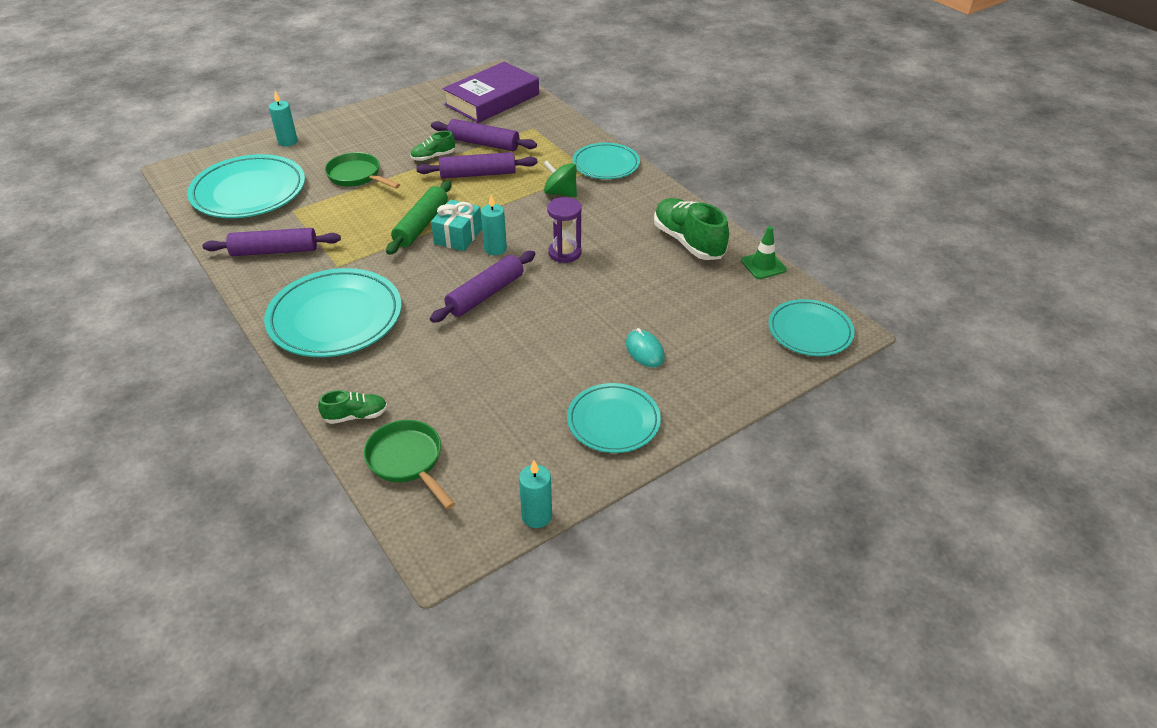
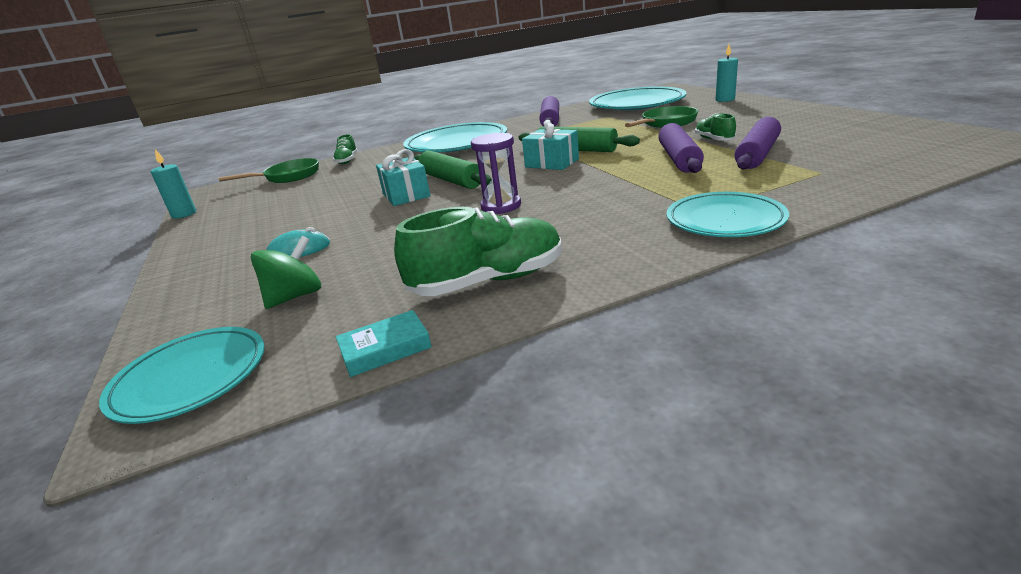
camera: 105 degrees right, 15 degrees down
(485, 294) = (451, 180): purple rolling pin -> green rolling pin
(492, 99) = (896, 147): purple book -> none
(495, 249) = (523, 177): turquoise candle -> none
(521, 317) = (406, 195): none -> turquoise gift
(560, 193) = (636, 197): green spinning top -> green spinning top (295, 296)
(613, 421) = (229, 237): turquoise plate -> none
(763, 265) = (385, 349): green traffic cone -> turquoise book

